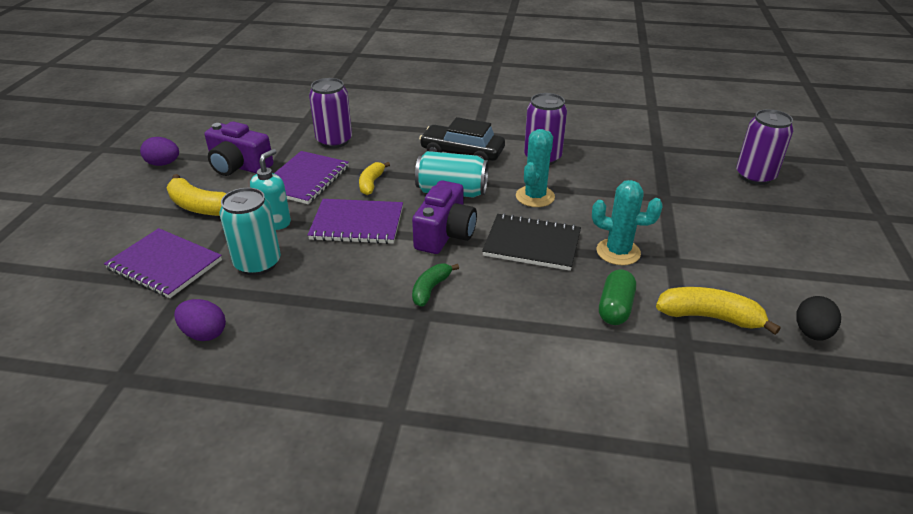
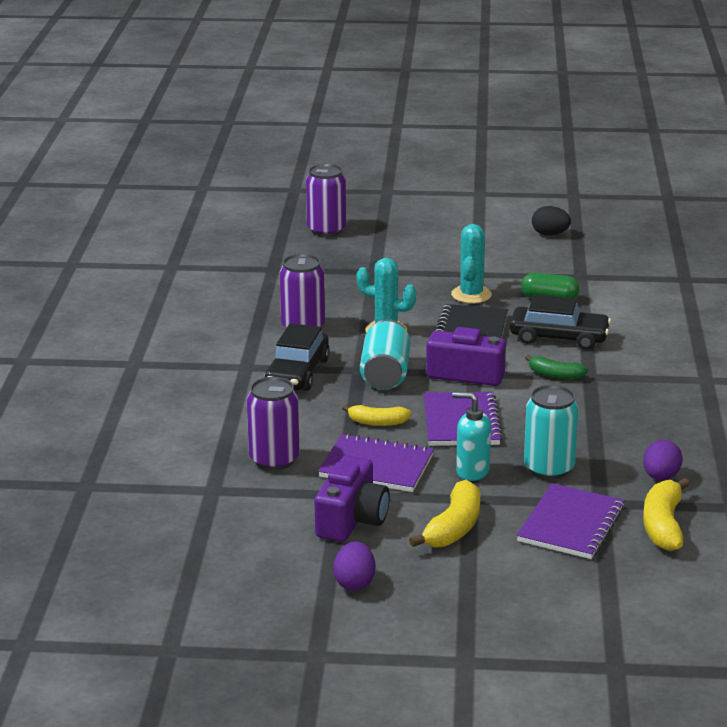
camera: 95 degrees left, 10 degrees down
(515, 303) = (559, 337): none -> black car
(709, 317) = (546, 265): yellow banana -> yellow banana (663, 525)

